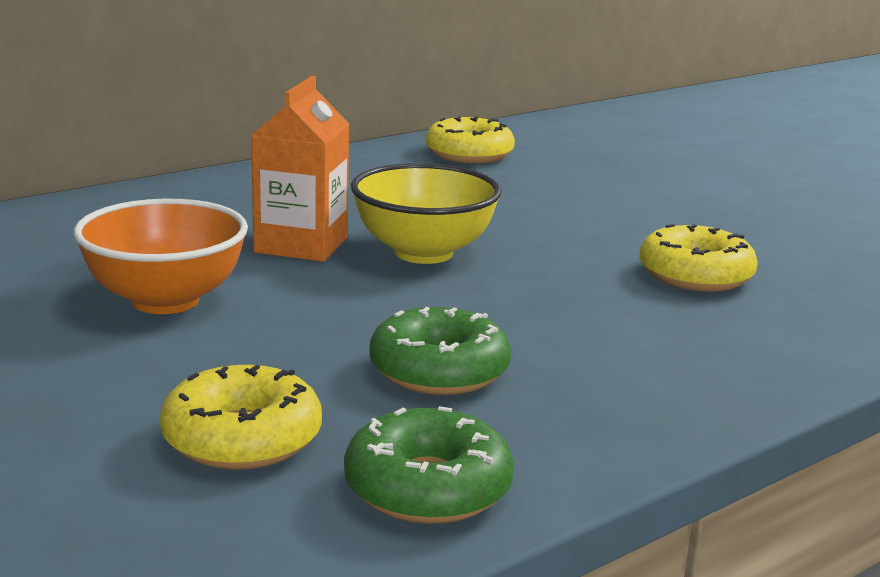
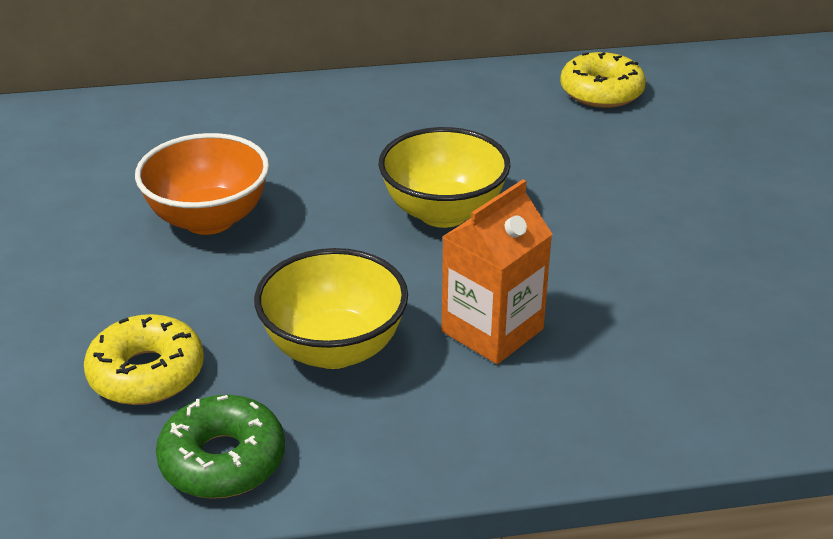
camera: 30 degrees right, 15 degrees up
(301, 245) = (356, 180): orange carton -> orange carton (492, 330)
(439, 370) = (334, 348): green donut -> yellow bowl
(695, 275) = (653, 299): yellow donut -> none

